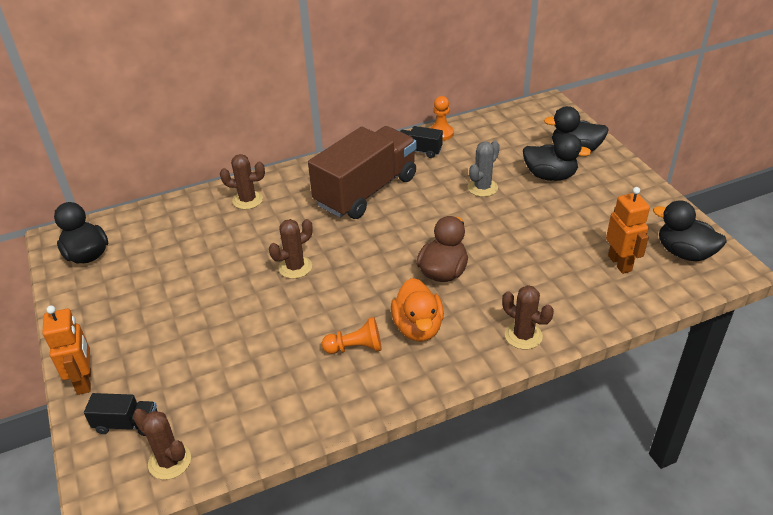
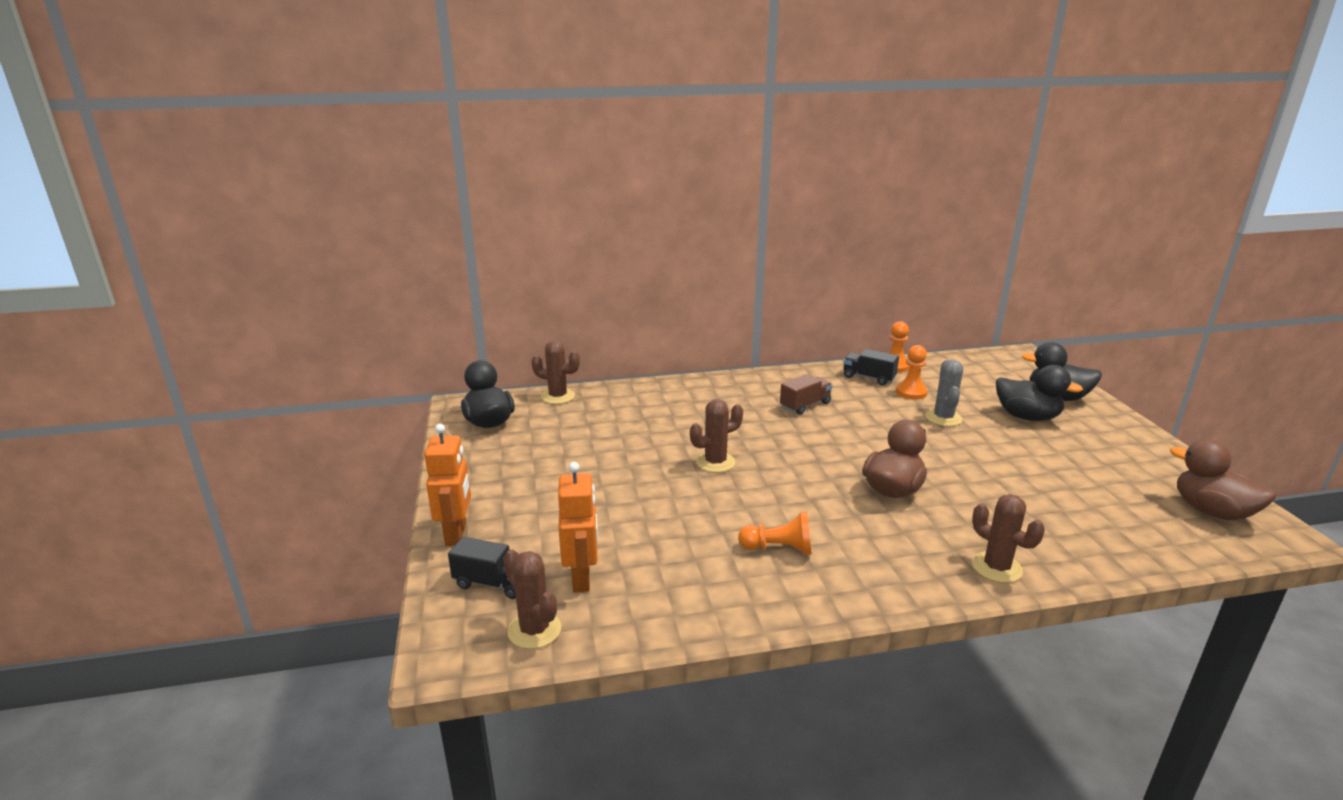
camera: 10 degrees right, 15 degrees down
(247, 200) = (670, 397): brown cactus -> brown cactus (558, 396)
(366, 191) = (805, 405): brown truck -> brown truck, size x0.42
(418, 327) = (858, 540): orange duck -> none
(455, 162) = (911, 392): none -> orange pawn
(482, 188) = (943, 418): grey cactus -> grey cactus turned 45 degrees counterclockwise
(620, 263) = (1124, 511): orange robot -> orange robot (582, 579)
(684, 253) = (1211, 511): black duck -> brown duck

